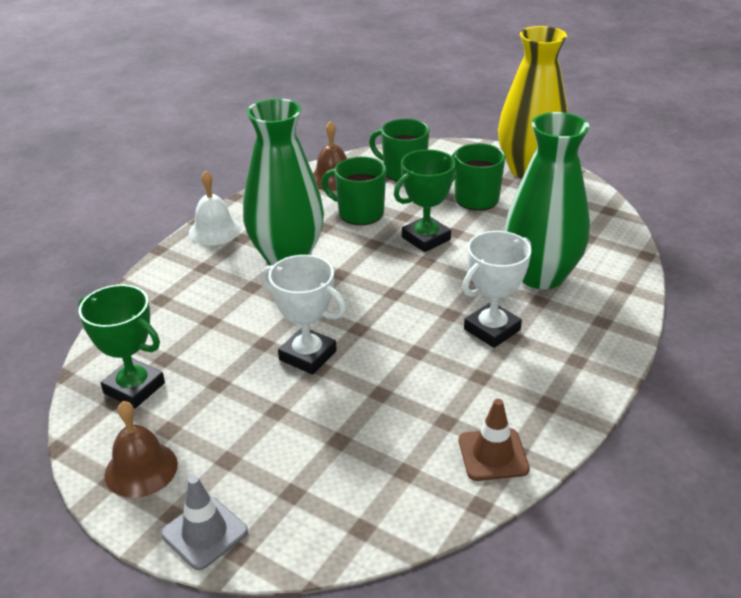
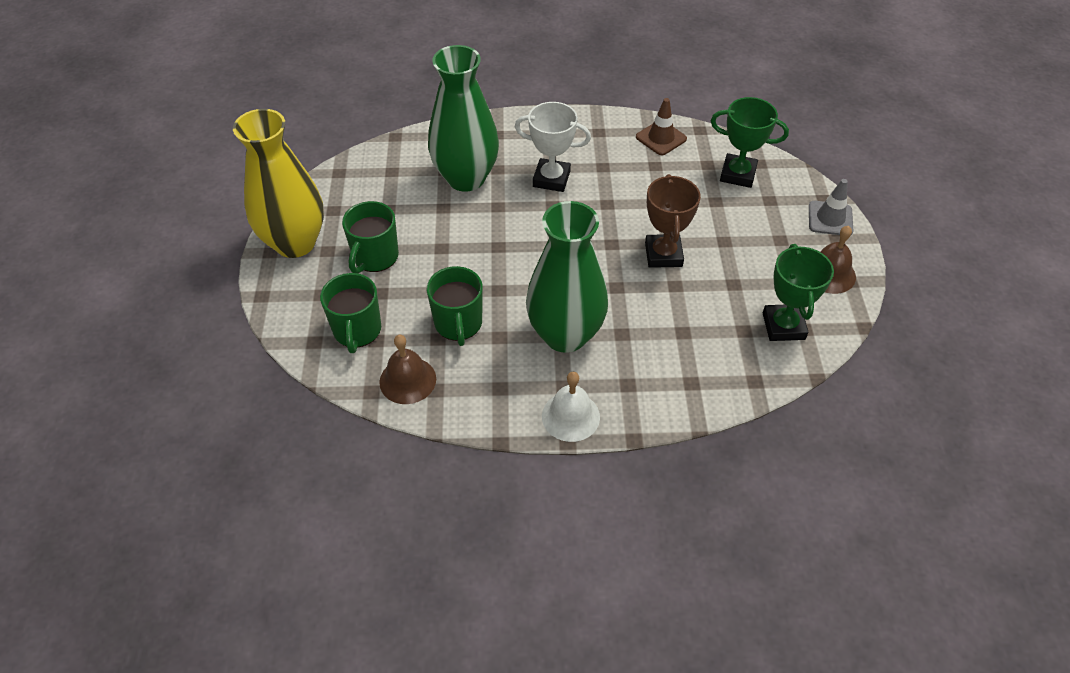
camera: 125 degrees left, 15 degrees up
(307, 355) = (663, 254): white trophy -> brown trophy
(426, 238) = (465, 260): green trophy -> green trophy (738, 174)

